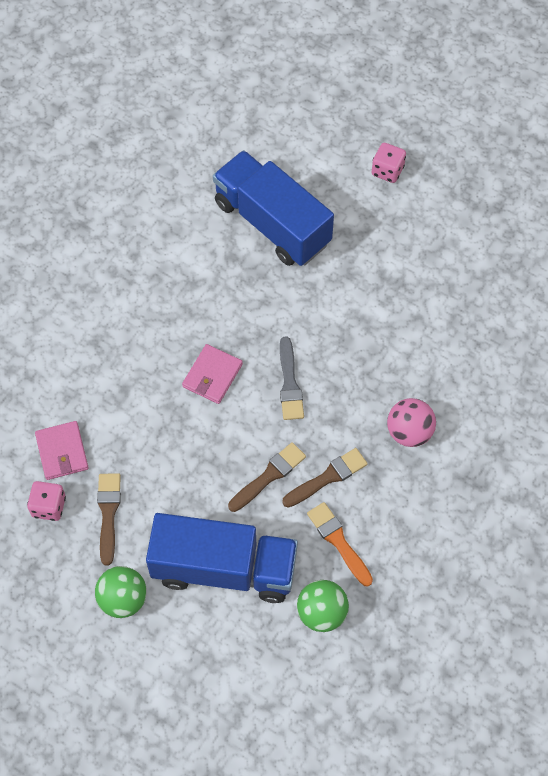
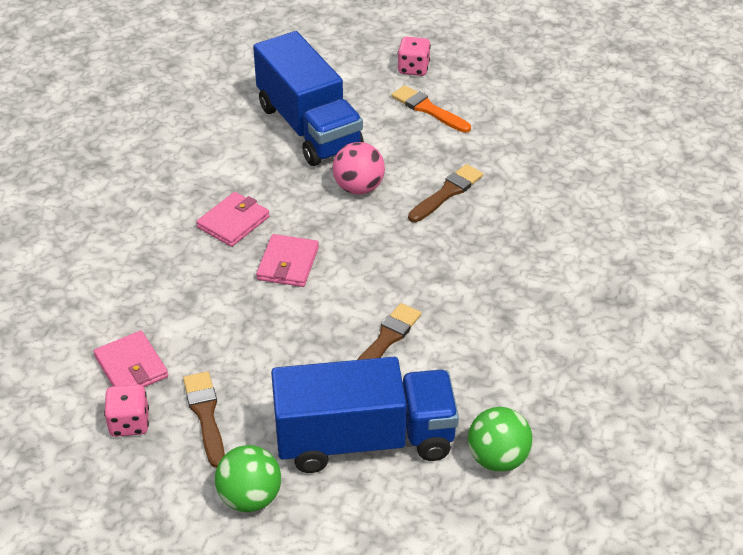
camera: 15 degrees left, 20 degrees down
(179, 319) = (233, 222): none -> pink wallet
(272, 223) = (309, 127): blue truck -> blue truck turned 150 degrees counterclockwise
(289, 383) = (377, 254): grey brush -> none
(327, 477) = (453, 329): brown brush -> brown brush (447, 193)
(338, 541) = (489, 385): orange brush -> orange brush (428, 109)
(409, 432) = (526, 271): pink ball -> pink ball (358, 188)

